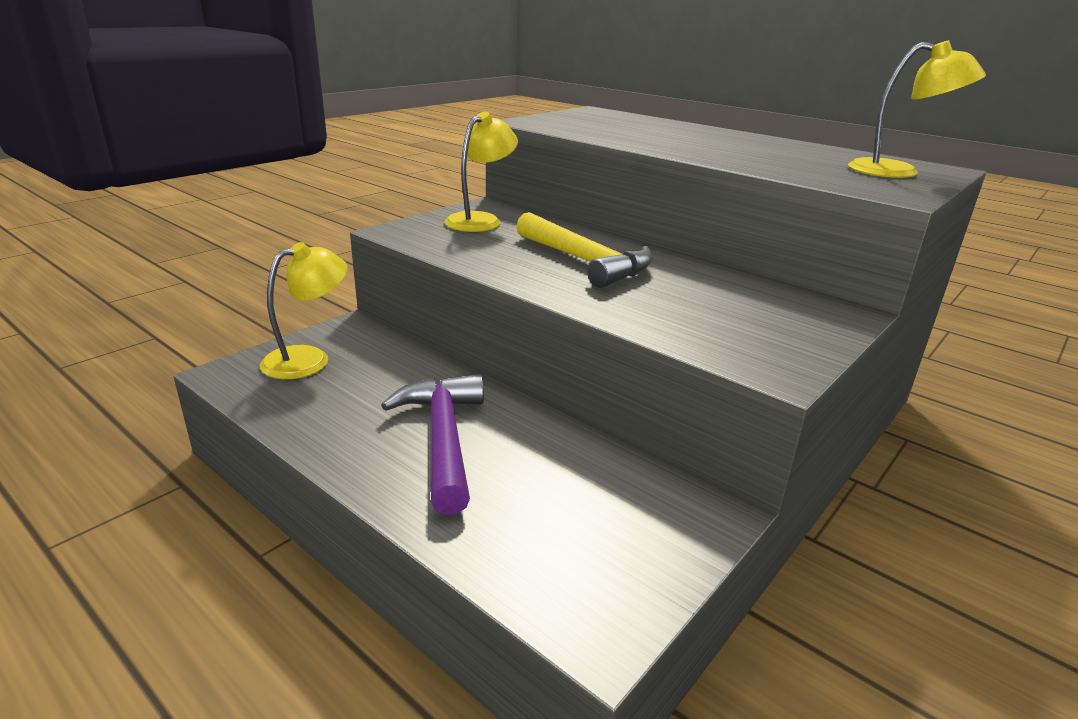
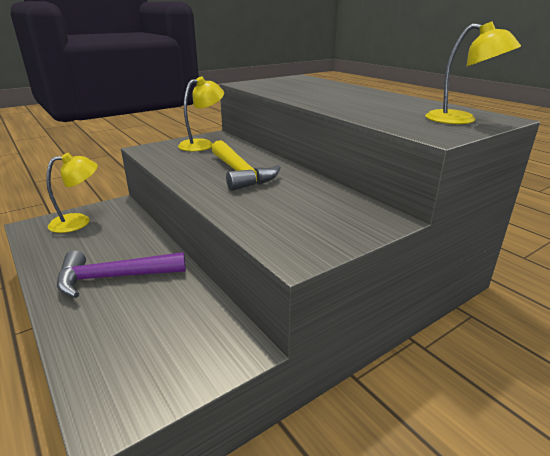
camera: 15 degrees right, 0 degrees up
(443, 438) = (113, 278): purple hammer -> purple hammer turned 105 degrees counterclockwise

